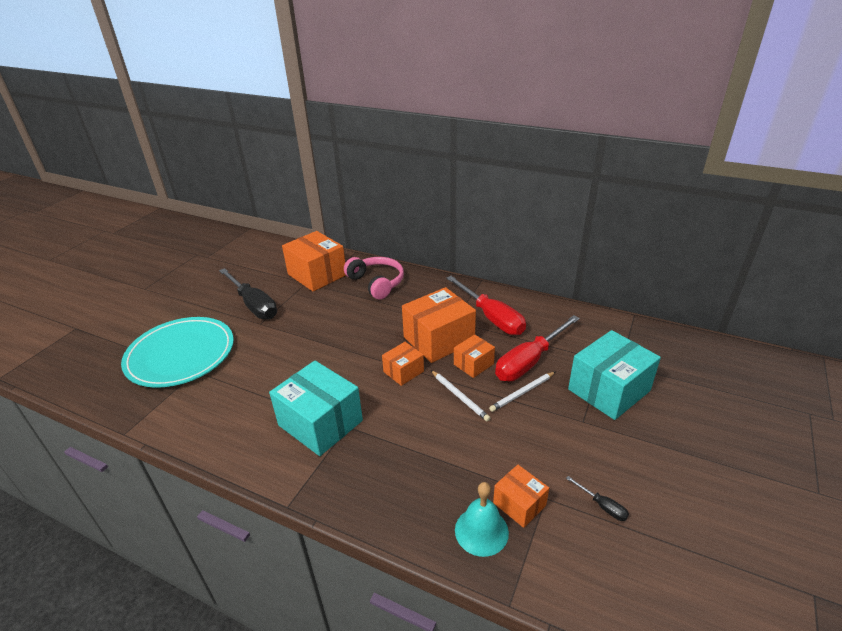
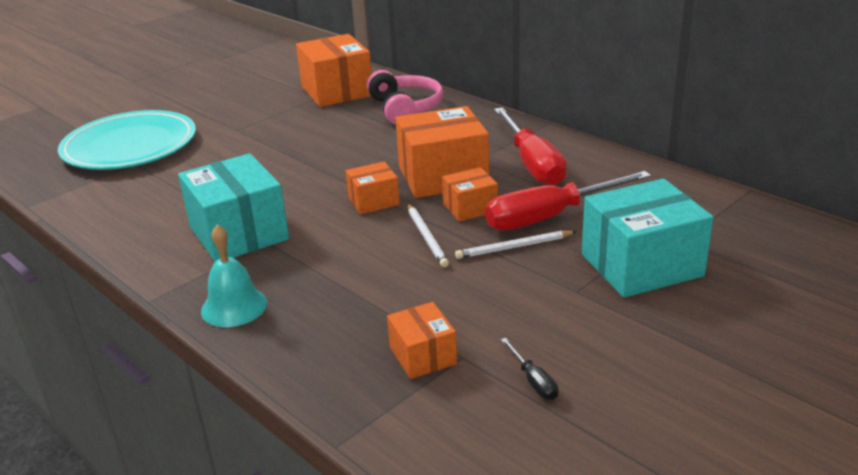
camera: 20 degrees right, 5 degrees down
(253, 305) = (241, 111): black screwdriver -> none
(481, 531) = (355, 370): turquoise bell -> turquoise bell (234, 306)

